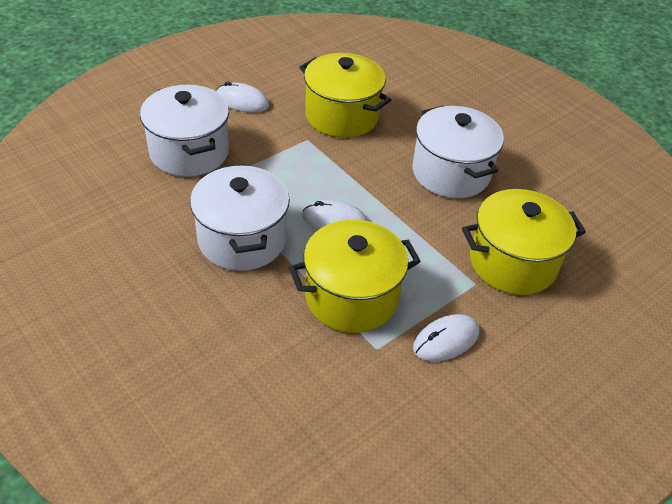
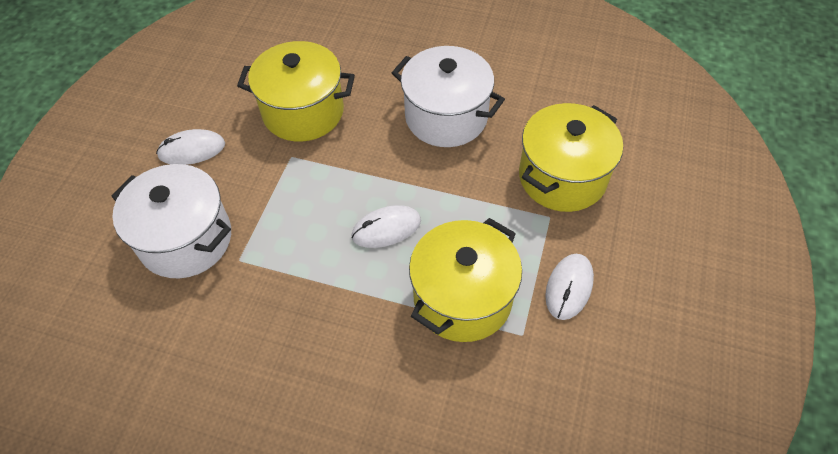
camera: 30 degrees left, 10 degrees up
(242, 239) = (318, 303): white pot -> none

